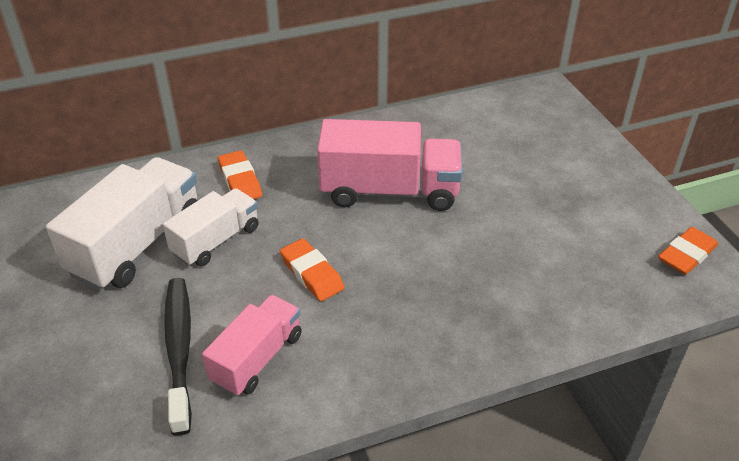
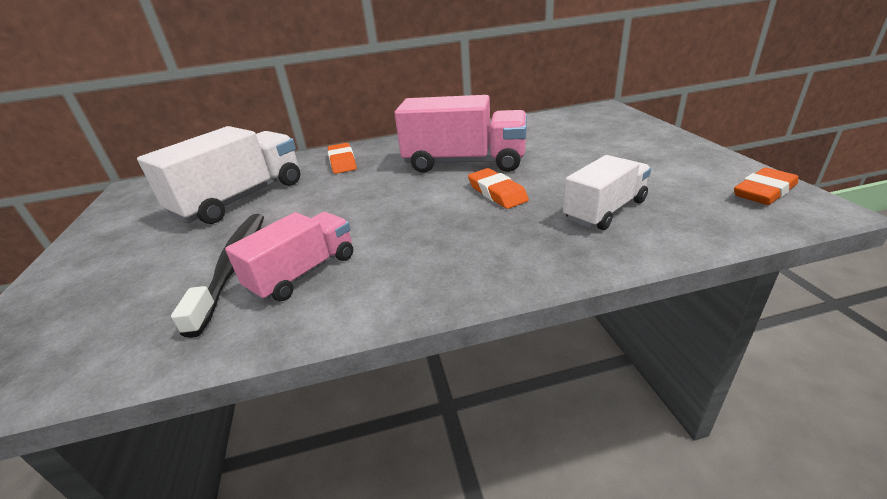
camera: 10 degrees right, 10 degrees down
(216, 241) = (306, 195): white truck -> white truck (605, 210)
(311, 273) = (380, 213): orange eraser -> orange eraser (497, 193)

